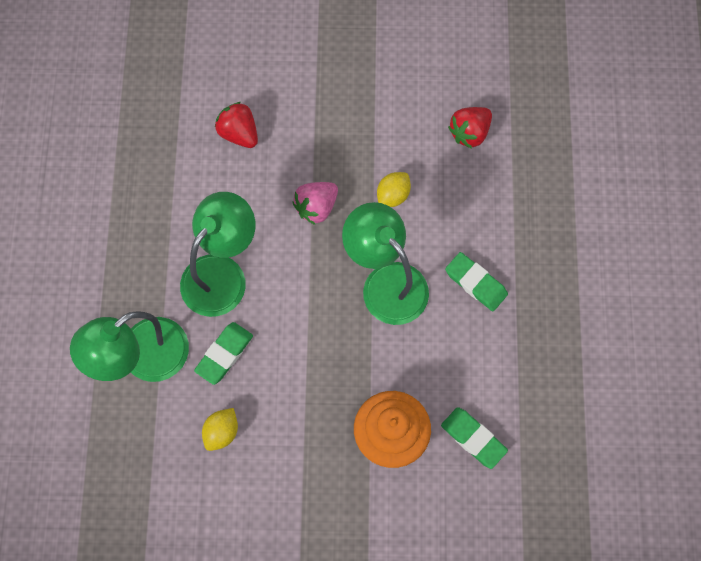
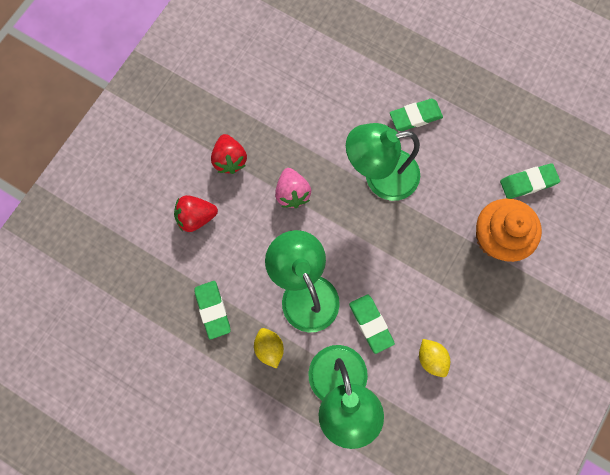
camera: 60 degrees left, 5 degrees up
(156, 199) = (213, 310): none -> green eraser
(393, 195) = (315, 135): yellow lemon -> yellow lemon (269, 348)
(469, 133) = (299, 56): red strawberry -> red strawberry (230, 160)

